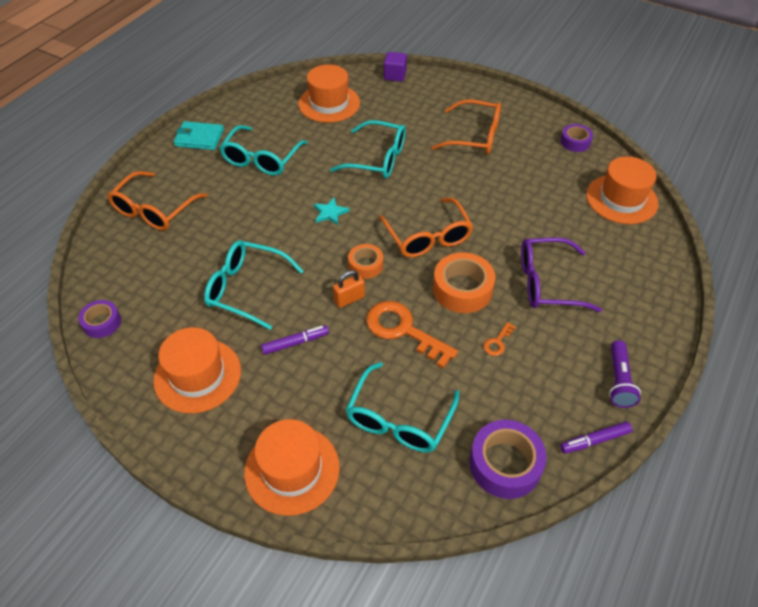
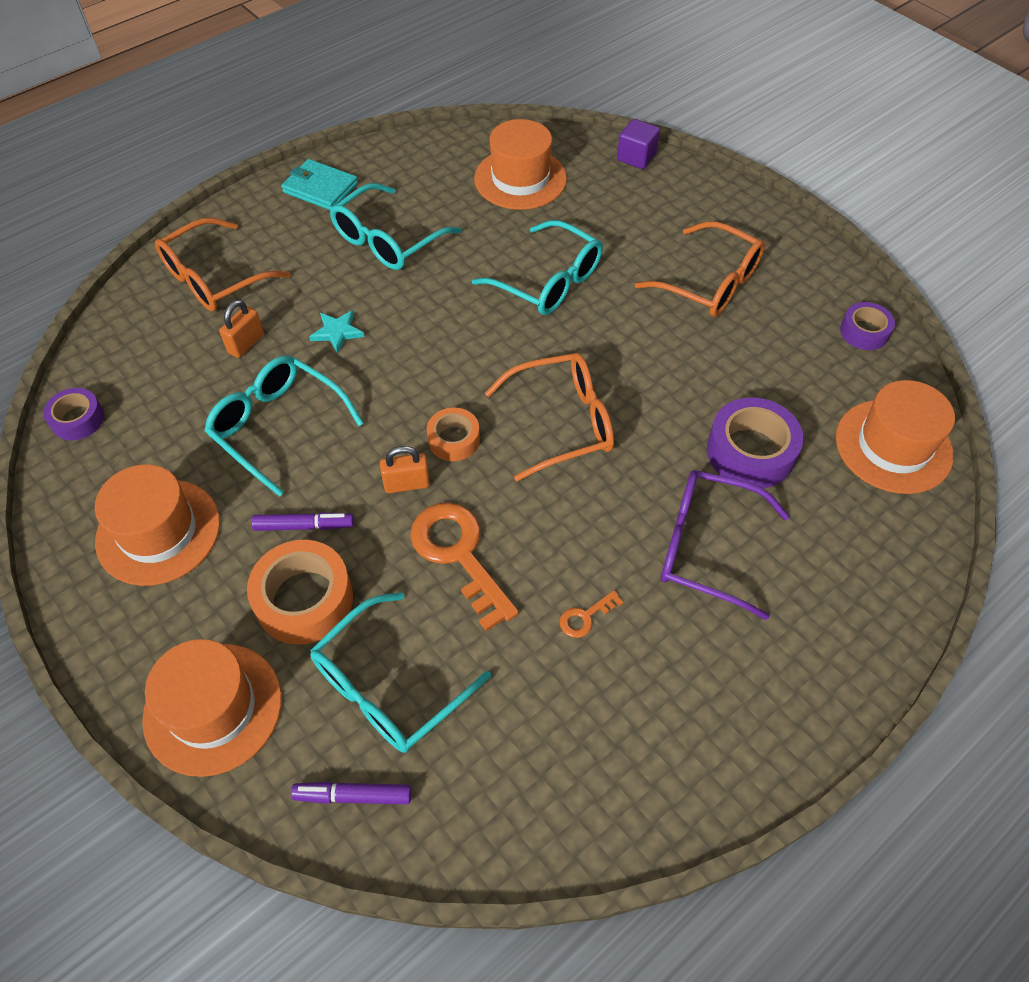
camera: 20 degrees right, 5 degrees up
(198, 244) = (246, 344): none -> orange padlock
(330, 213) = (442, 346): turquoise star -> turquoise star (337, 332)
(428, 237) = (562, 422): orange glasses -> orange glasses turned 105 degrees counterclockwise
(462, 289) = (574, 518): orange tape -> orange tape (304, 599)
(505, 464) = (504, 808): purple tape -> purple tape (750, 452)
(594, 440) = (655, 820): purple marker -> purple marker (353, 795)
(618, 380) = (740, 739): purple flashlight -> none

